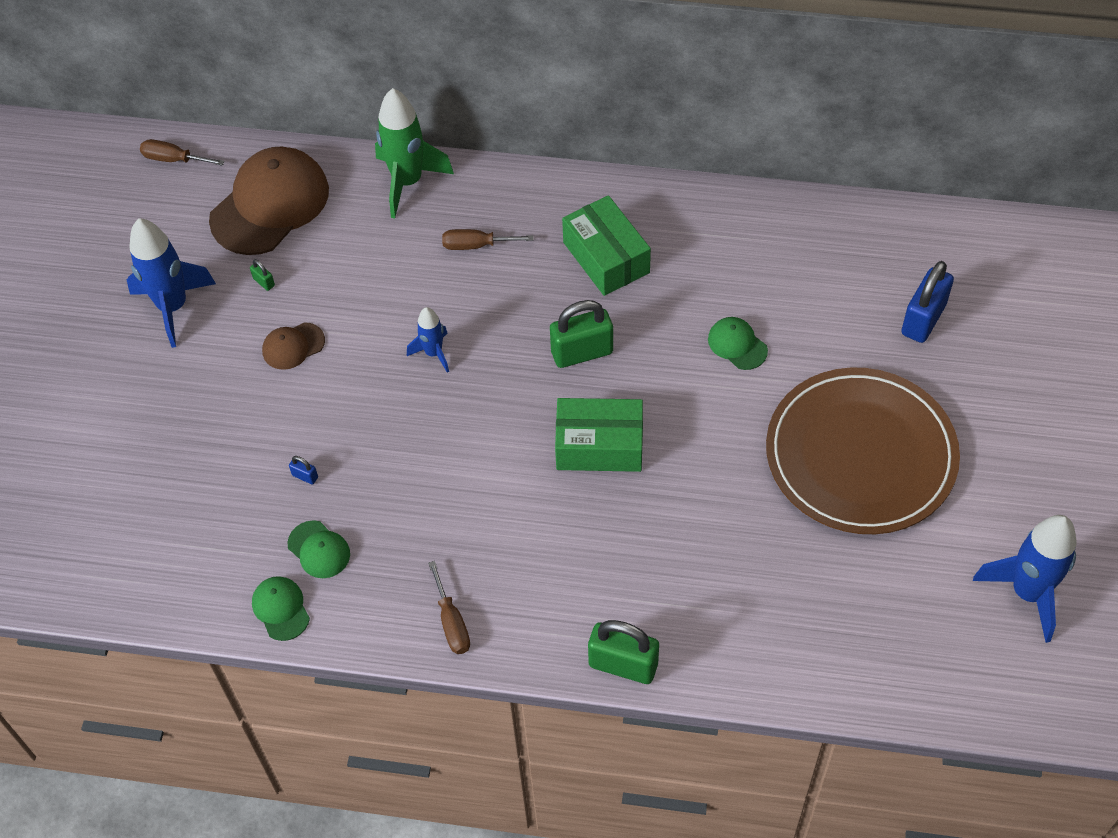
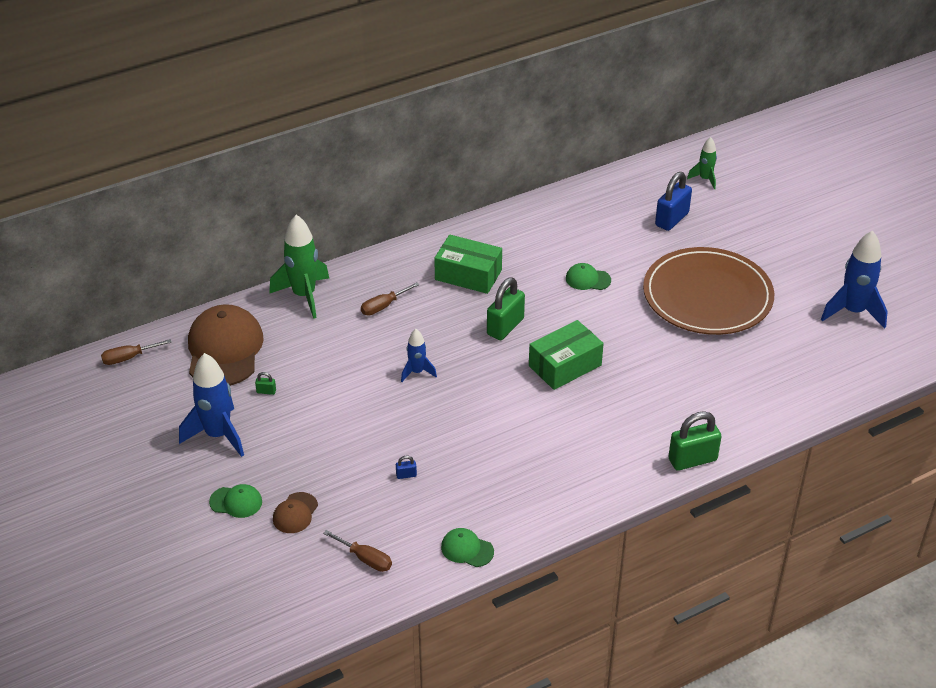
camera: 40 degrees left, 15 degrees down
(293, 346) = (323, 414): brown cap -> brown cap (295, 513)
(319, 550) = (457, 506): green cap -> green cap (236, 502)
(451, 622) = (576, 496): brown screwdriver -> brown screwdriver (365, 559)
(923, 319) = (671, 219): blue padlock -> blue padlock turned 45 degrees clockwise
(1025, 284) = (705, 179): none -> green rocket

